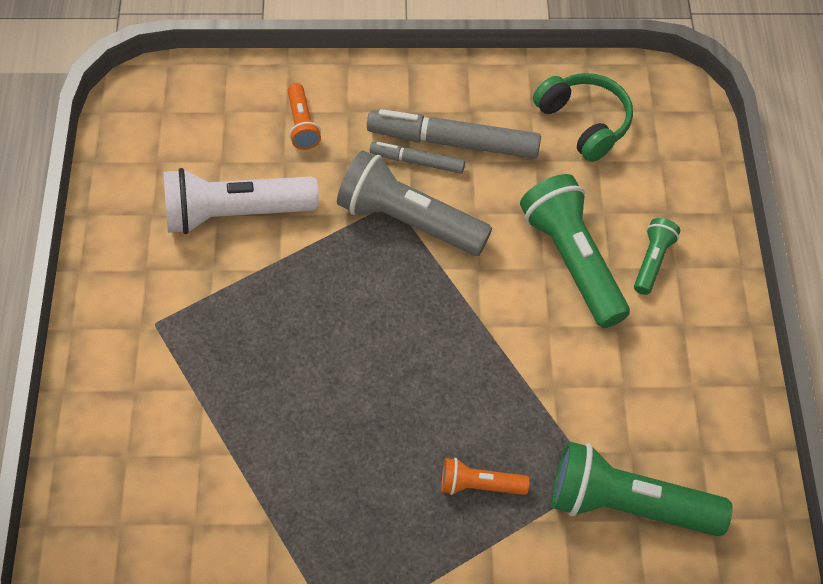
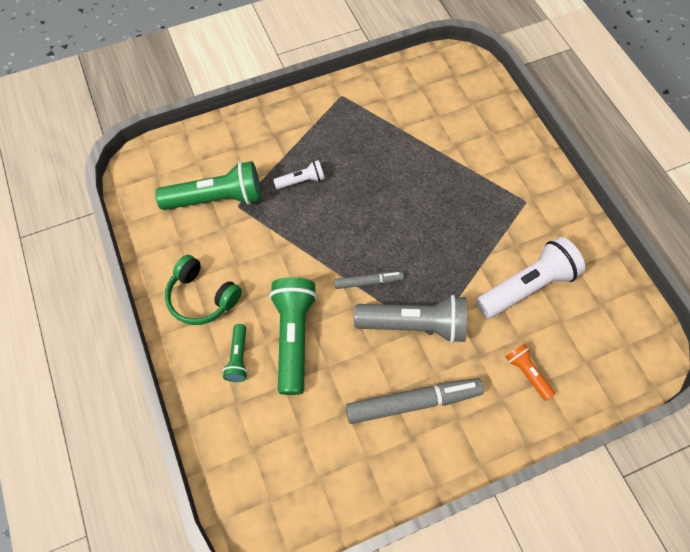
camera: 160 degrees right, 5 degrees up
(417, 162) = (430, 374): grey marker -> grey marker (368, 282)
(479, 485) = (301, 181): orange flashlight -> white flashlight
(572, 261) = (293, 337): green flashlight -> green flashlight turned 135 degrees counterclockwise
(584, 123) = (322, 463): green headphones -> green headphones (202, 297)

